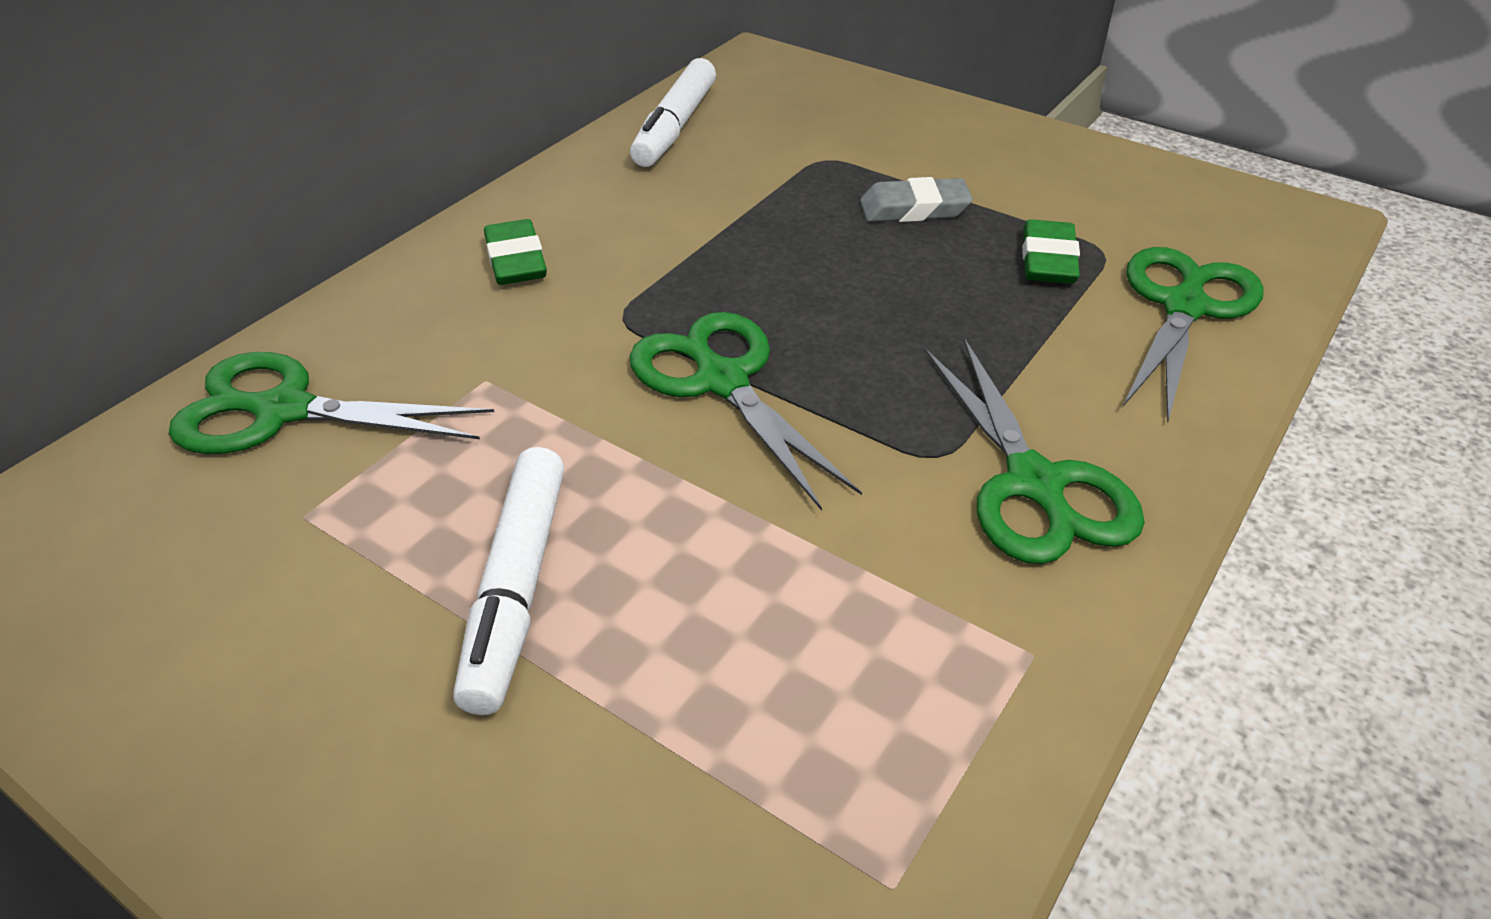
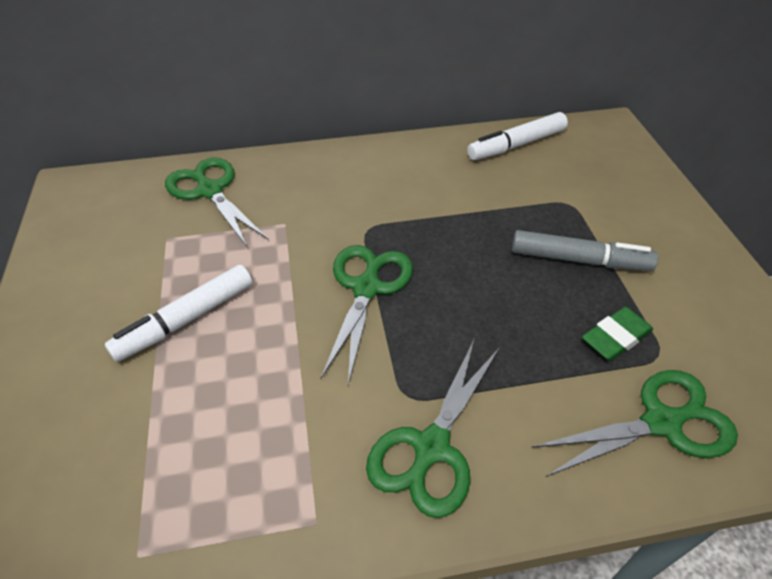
camera: 45 degrees right, 5 degrees up
(516, 260) = (362, 175): green eraser -> none
(914, 209) = (579, 260): grey eraser -> grey marker

